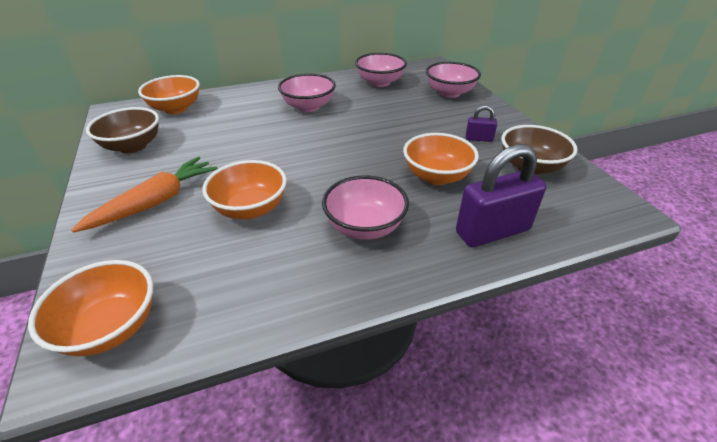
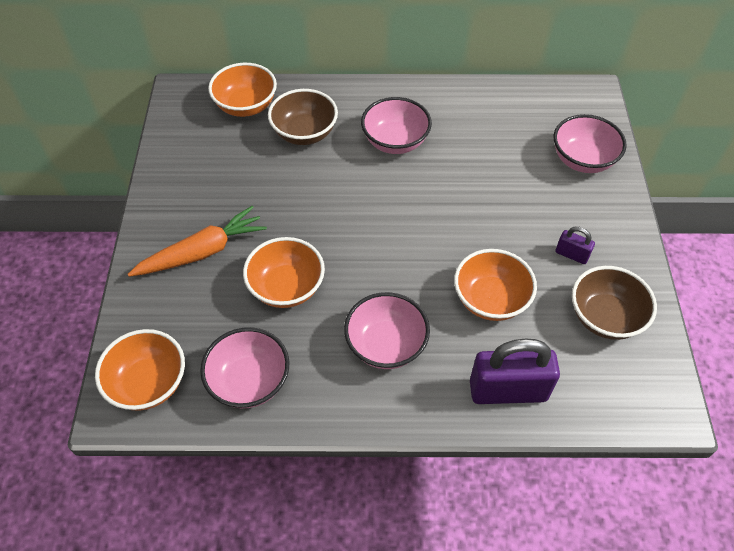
camera: 20 degrees right, 15 degrees up
(133, 146) = (192, 161): brown bowl -> brown bowl (304, 133)
(380, 82) = (502, 115): pink bowl -> pink bowl (249, 381)

